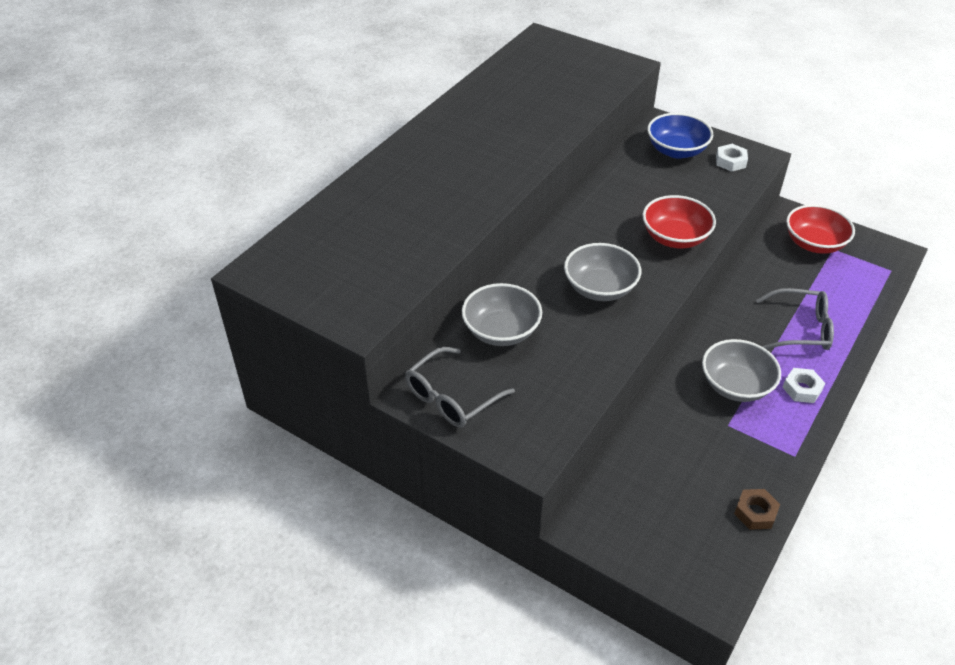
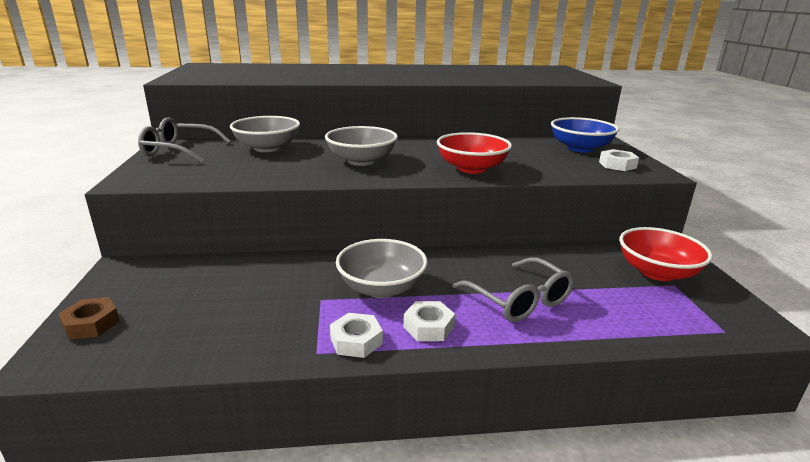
camera: 50 degrees right, 20 degrees down
(755, 512) = (201, 351): brown nut -> brown nut (91, 324)
(794, 431) = (356, 341): none -> white nut

